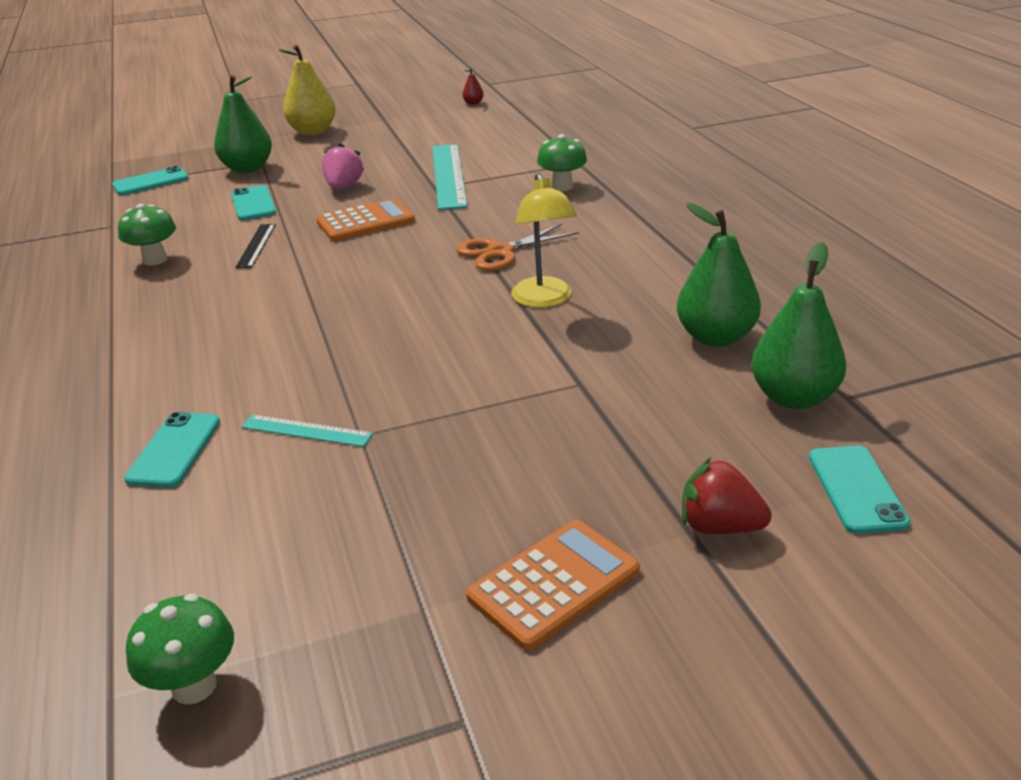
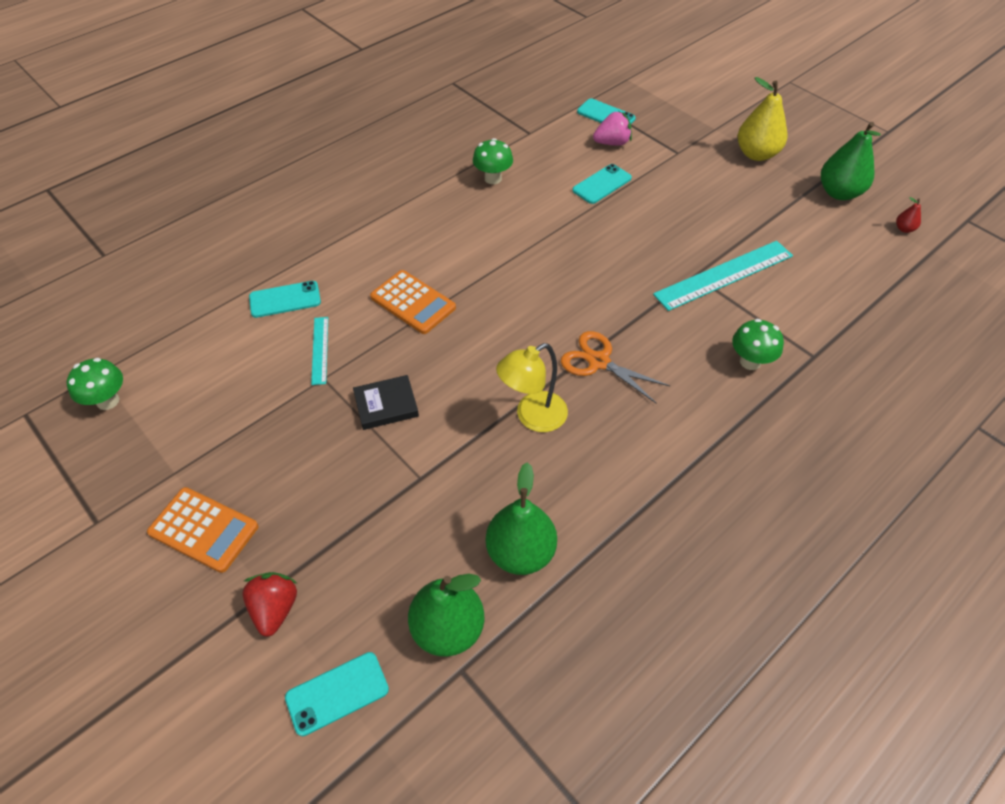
camera: 65 degrees right, 20 degrees up
(247, 168) = (660, 152): green pear -> green pear (839, 193)
(256, 245) = (538, 217): black ruler -> none
(343, 187) = (661, 220): pink strawberry -> pink strawberry (612, 143)
(365, 221) = (607, 259): orange calculator -> orange calculator (413, 302)
(450, 391) = (386, 405): none -> black book

